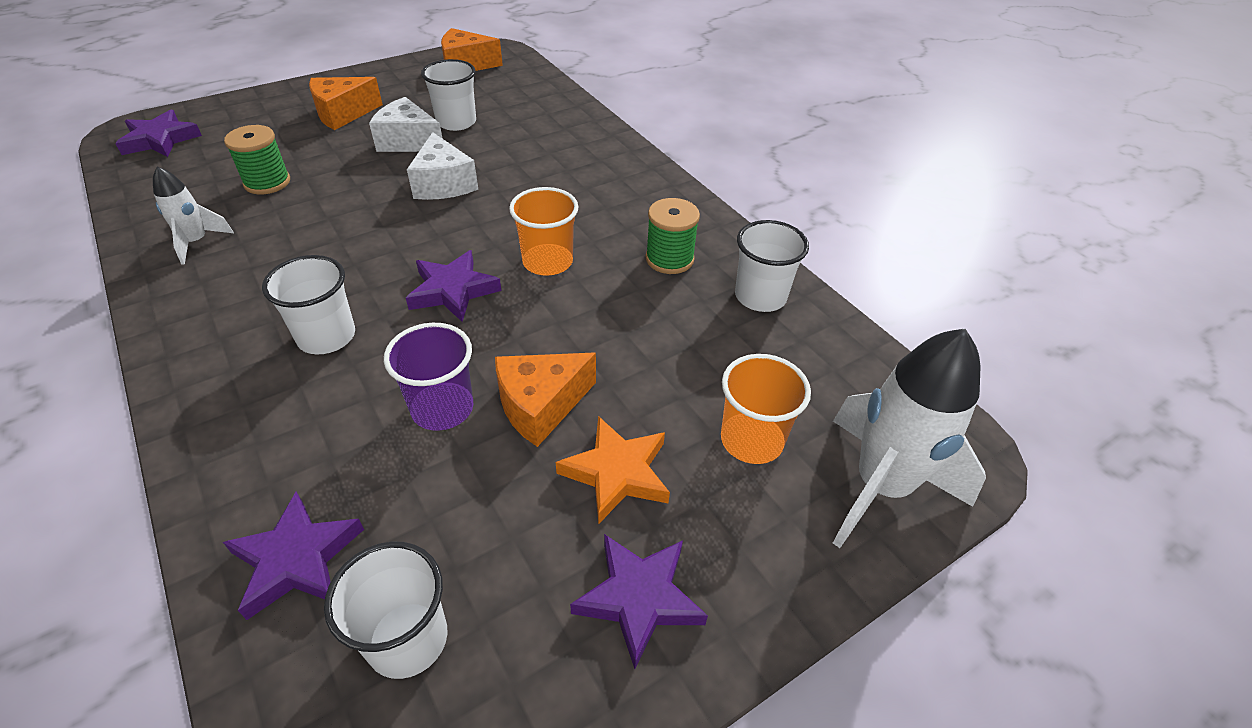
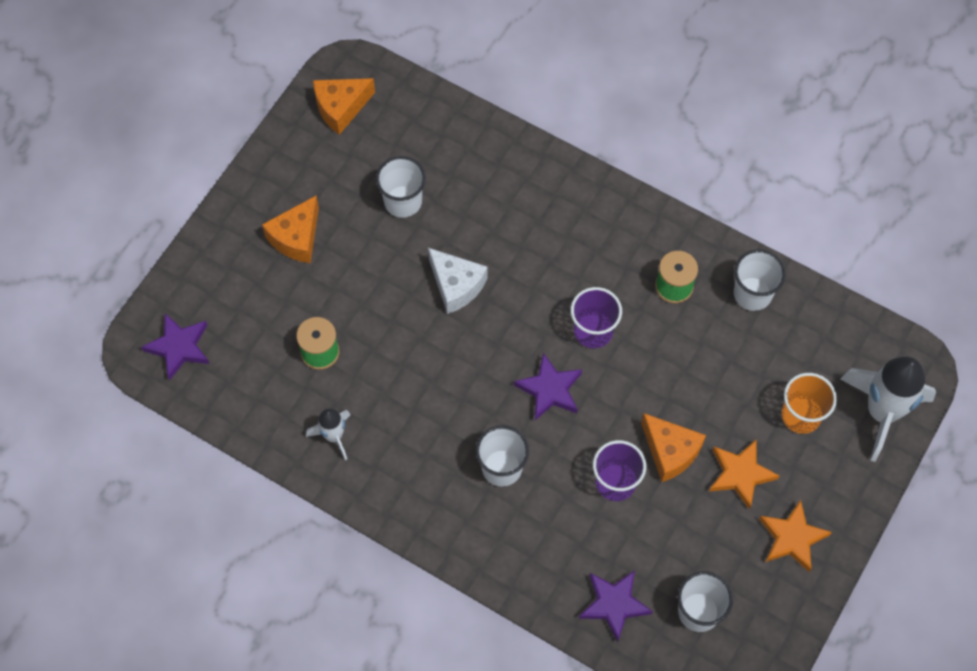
camera: 25 degrees left, 20 degrees up
(408, 141) = (385, 247): white cheese -> none
(540, 406) = (670, 452): orange cheese -> orange cheese turned 75 degrees counterclockwise
(547, 262) = (593, 331): orange cup -> purple cup
(639, 598) = (792, 538): purple star -> orange star

